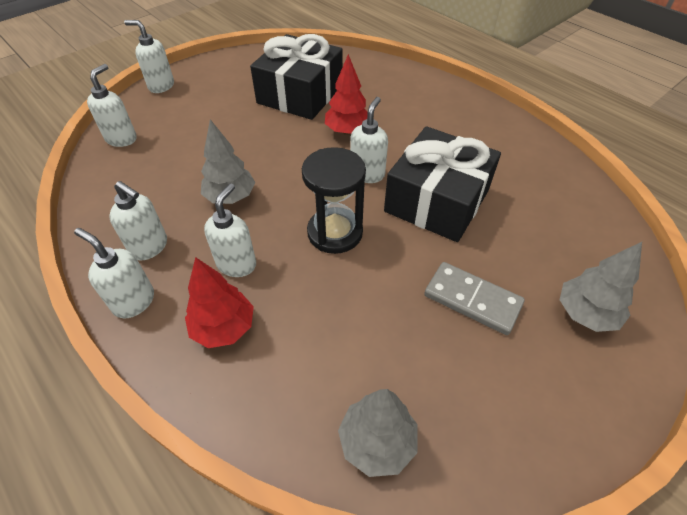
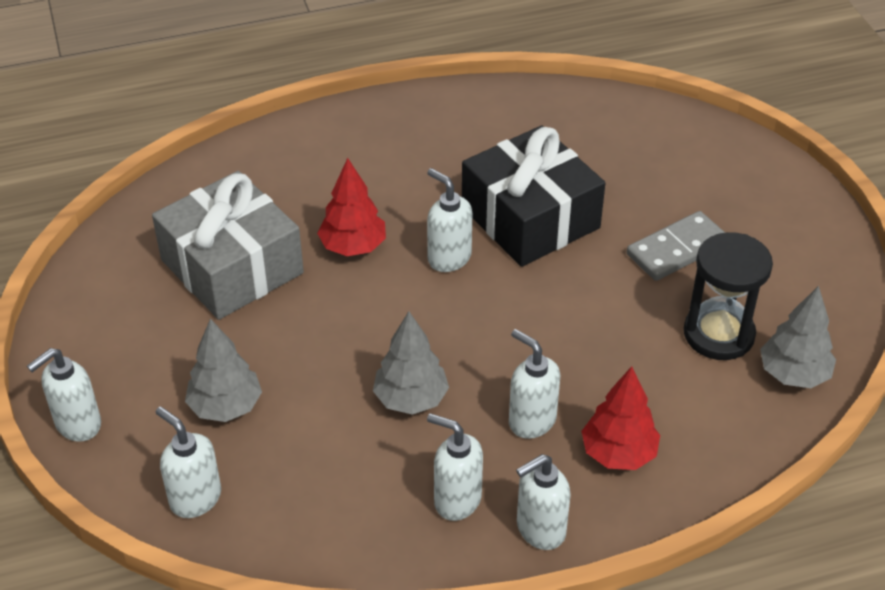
camera: 65 degrees left, 5 degrees down
(150, 247) = (456, 500): white soap dispenser -> white soap dispenser turned 120 degrees counterclockwise
(300, 94) = (232, 267): black gift -> grey gift
(335, 232) = (530, 320): black hourglass -> black hourglass (718, 334)
(585, 313) = (728, 183): grey tree -> grey tree (225, 406)

